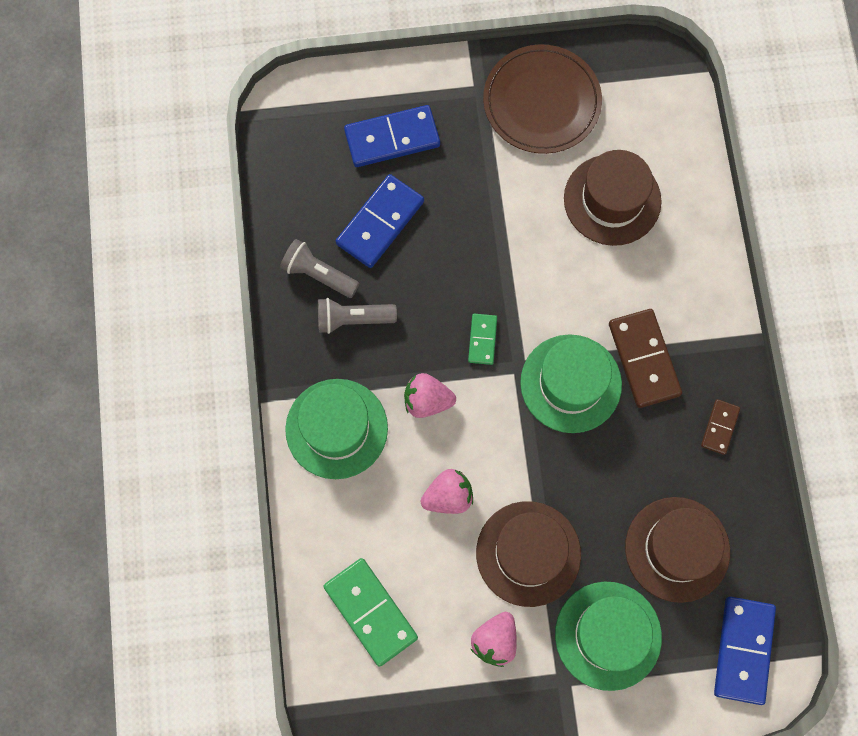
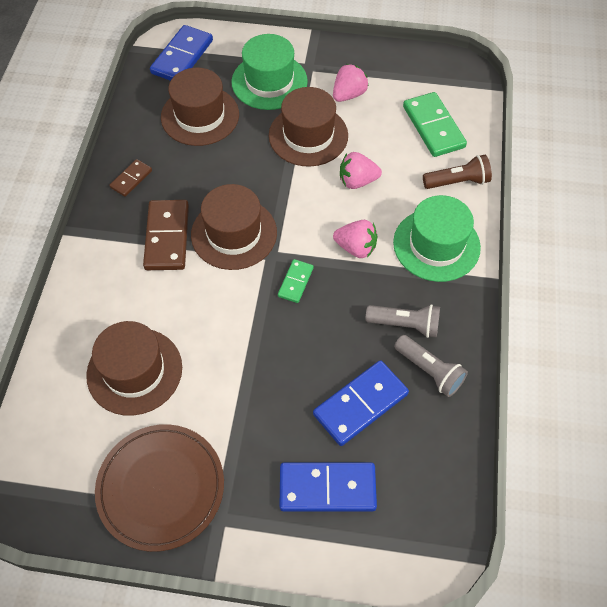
camera: 165 degrees left, 15 degrees down
(326, 528) = (457, 182): none -> brown flashlight
(571, 383) = (234, 233): green hat -> brown hat

